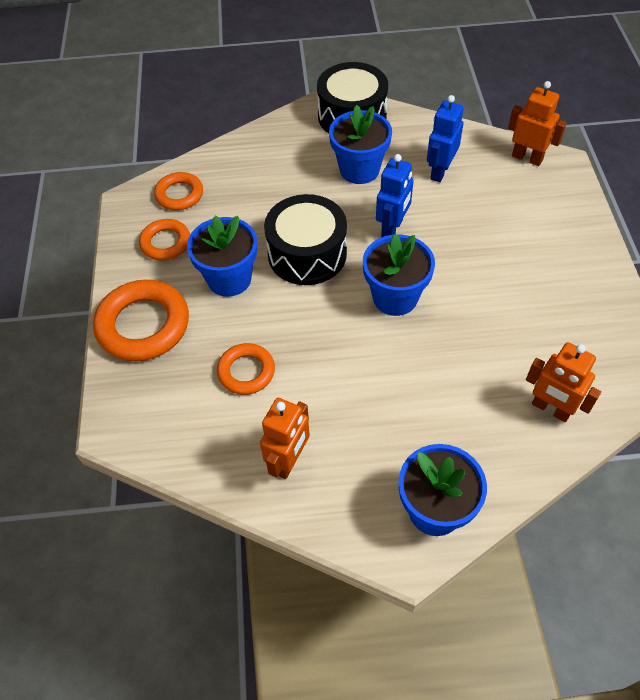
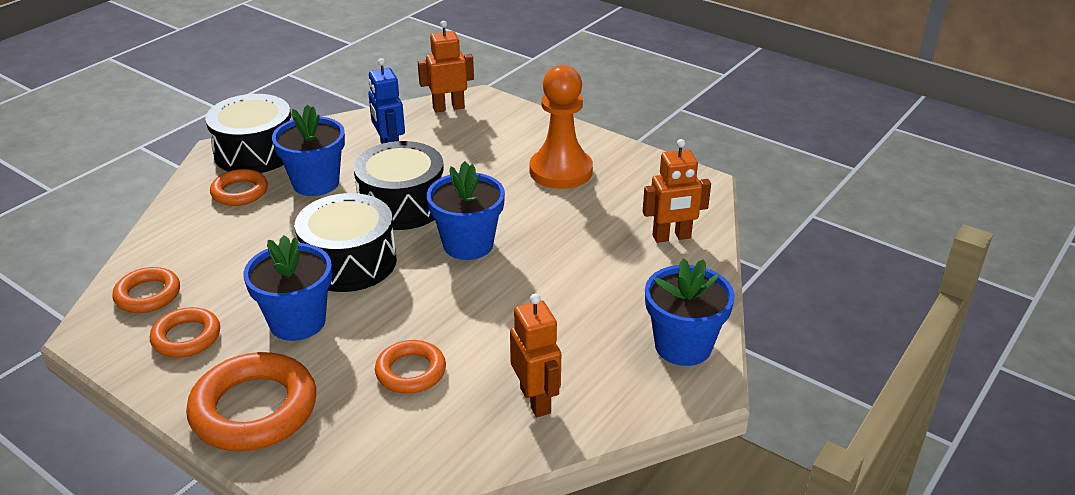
camera: 50 degrees left, 20 degrees down
(307, 146) = (240, 192): none -> orange ring
(392, 228) = (402, 204): blue robot -> black drum
(541, 279) = (561, 171): none -> orange pawn

